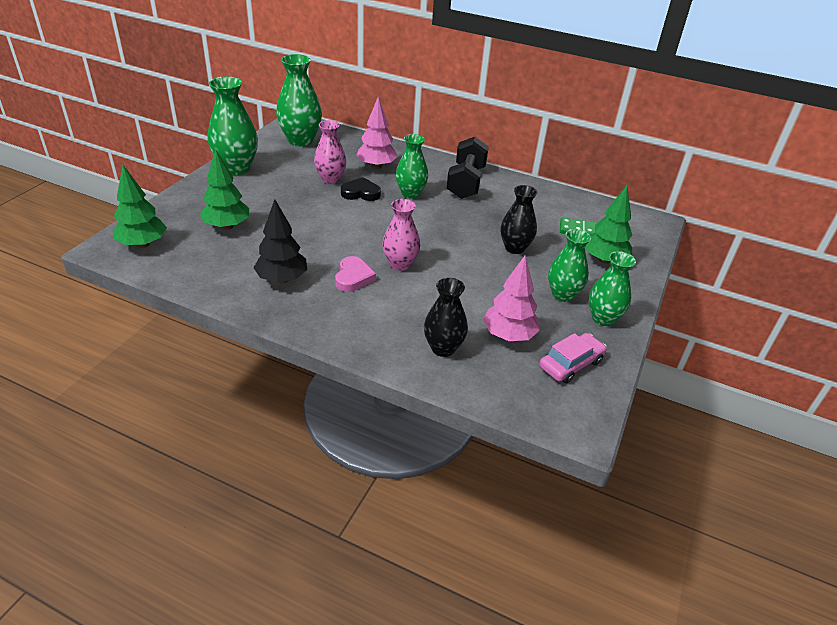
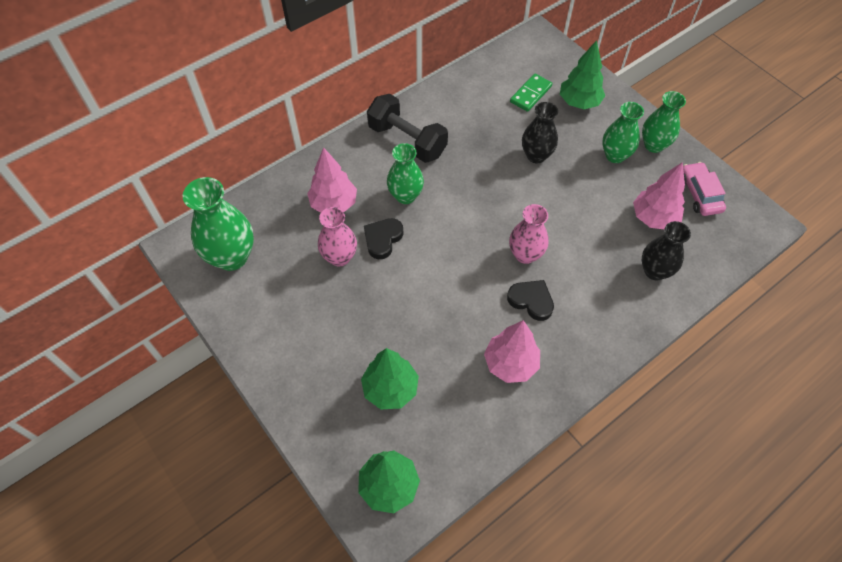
camera: 60 degrees left, 20 degrees up
(236, 168) = (263, 345): green vase -> none
(282, 279) = (510, 363): black tree -> pink tree
(353, 277) = (531, 301): pink heart -> black heart

